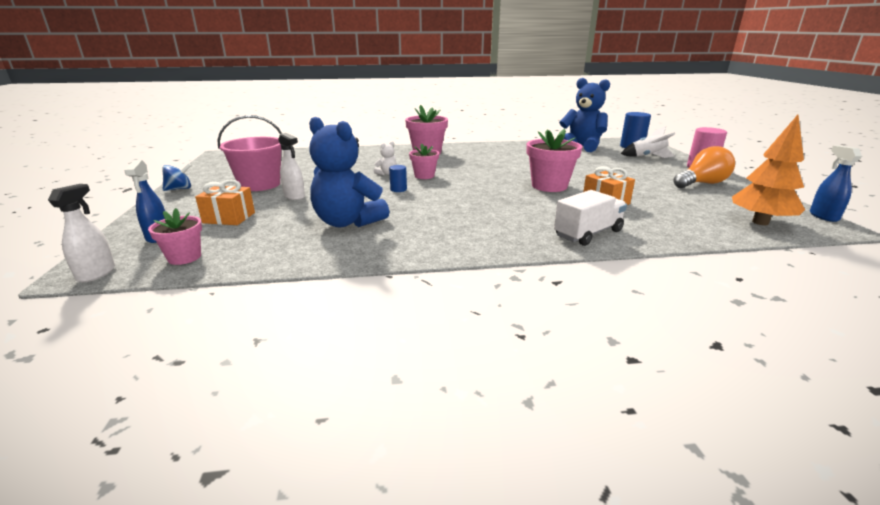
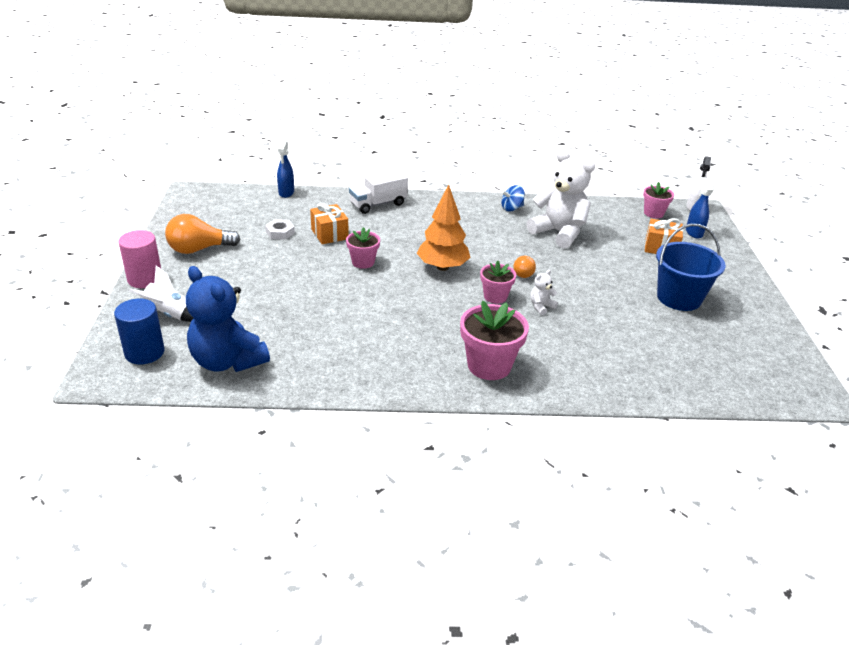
camera: 175 degrees left, 10 degrees up
(179, 189) = (759, 298): blue spinning top -> blue spinning top (511, 208)
(259, 184) = (679, 298): pink bucket -> blue bucket
(294, 196) = (625, 271): white spray bottle -> none
(347, 222) = (559, 233): blue teddy bear -> white teddy bear
(398, 189) = (523, 273): blue cylinder -> orange light bulb
(549, 186) = (363, 262): pink flower pot -> pink flower pot, size x0.60
(655, 199) = (280, 232): none -> white nut
(760, 222) = (236, 201): orange tree -> orange tree (442, 267)
(823, 216) = (174, 201): blue spray bottle -> blue spray bottle (286, 193)

